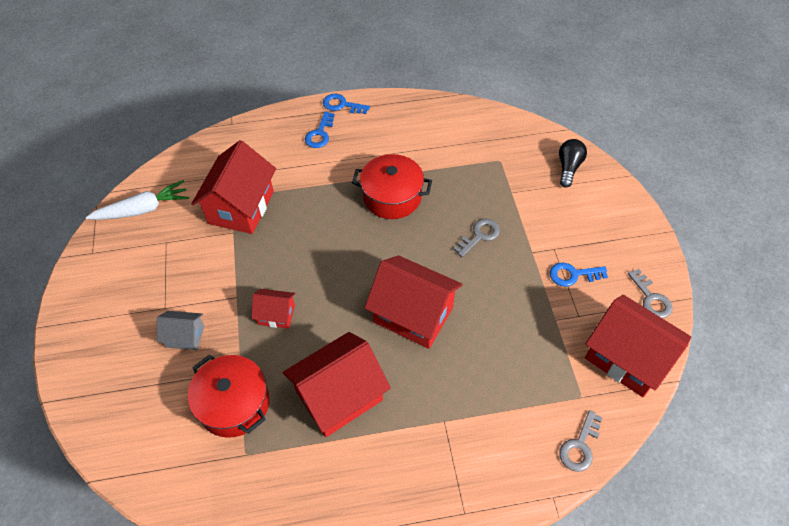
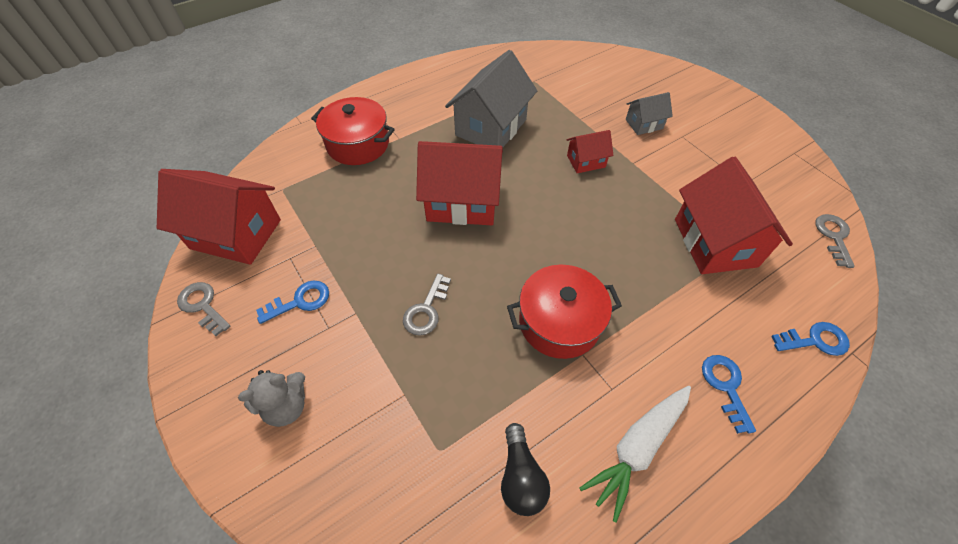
camera: 155 degrees right, 0 degrees up
(143, 209) = (805, 204): white carrot -> white carrot (637, 448)
(234, 404) = (566, 100): red pot -> red pot (358, 144)
(339, 396) = (491, 127): red house -> grey house
(342, 105) = (744, 463): blue key -> blue key (815, 340)
(568, 168) = (324, 482): black light bulb -> black light bulb (521, 476)
(580, 446) = (281, 156): grey key -> grey key (833, 236)
(587, 210) = (287, 406): none -> grey teddy bear

